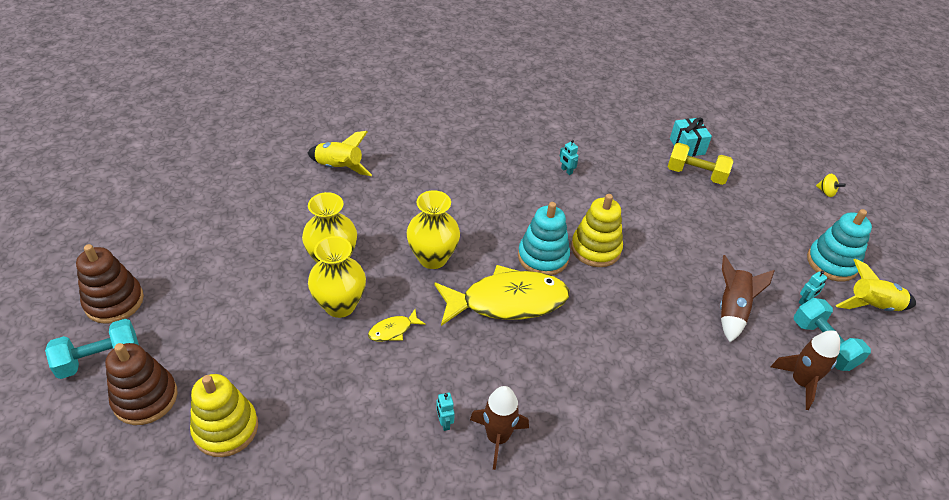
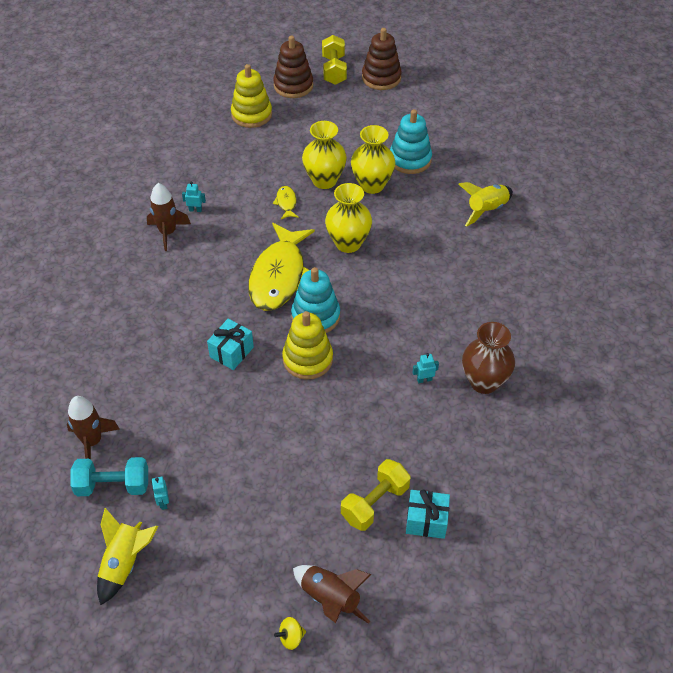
camera: 115 degrees right, 5 degrees up
(100, 359) = (334, 70): turquoise dumbbell -> yellow dumbbell
(546, 138) = (484, 382): none -> brown vase
(626, 308) = (231, 352): none -> turquoise gift
(732, 310) = (187, 432): brown rocket -> brown rocket (330, 599)
(832, 263) = (192, 563): turquoise stacking toy -> turquoise stacking toy (410, 159)

